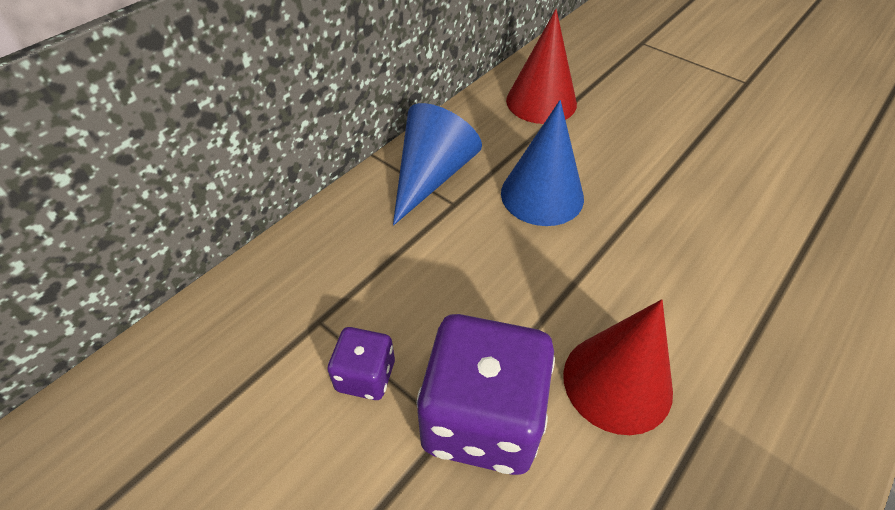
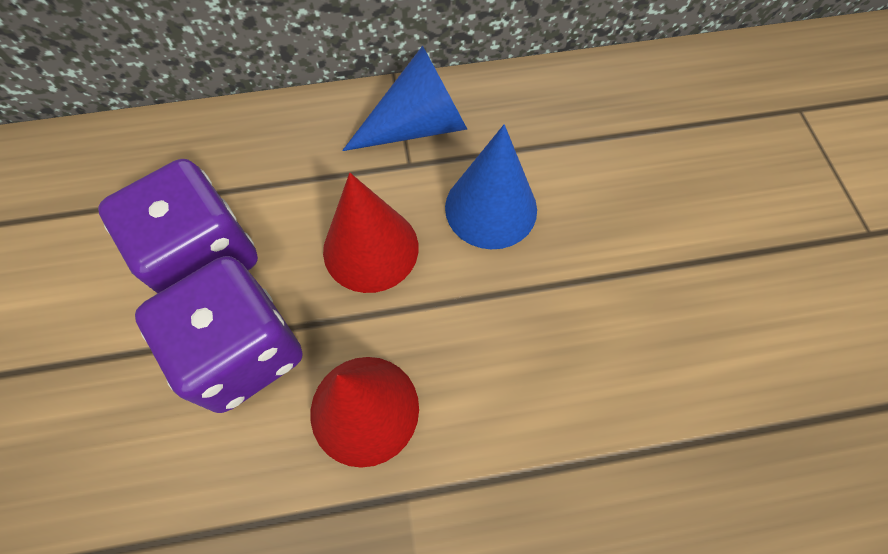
camera: 40 degrees right, 15 degrees up
(365, 376) = (205, 257): purple dice -> purple dice, size x1.99
(541, 101) = (600, 113): red cone -> red cone (371, 248)

